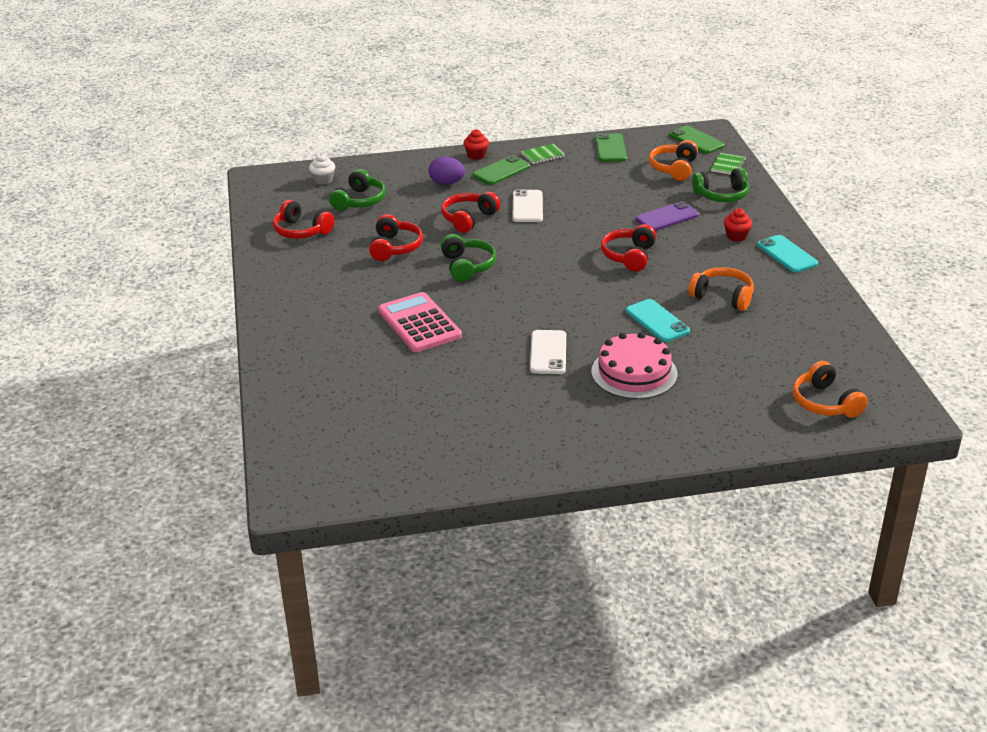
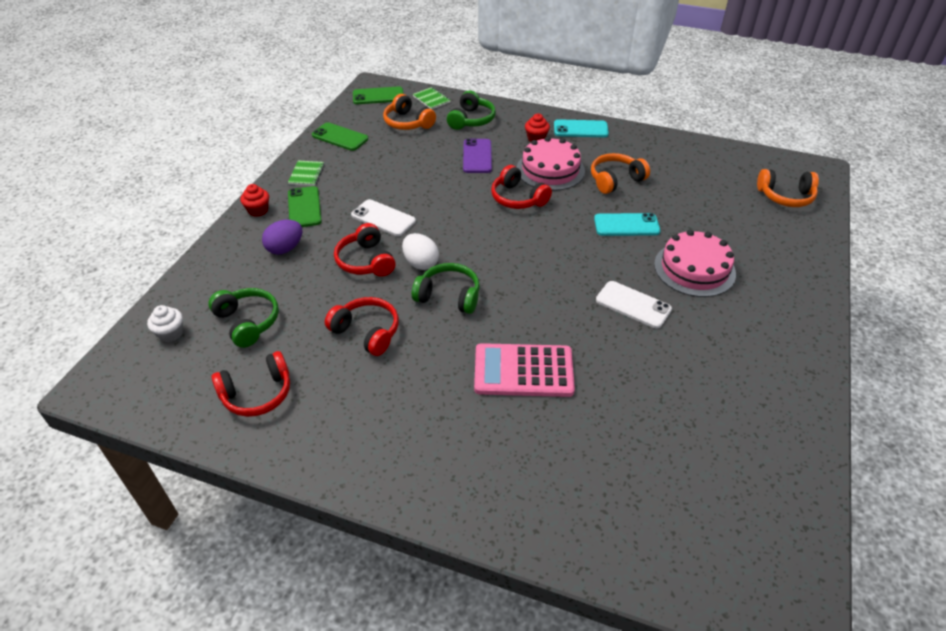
camera: 60 degrees left, 10 degrees up
(492, 241) = (421, 263): none -> white egg
(694, 259) = (550, 170): none -> pink cake

